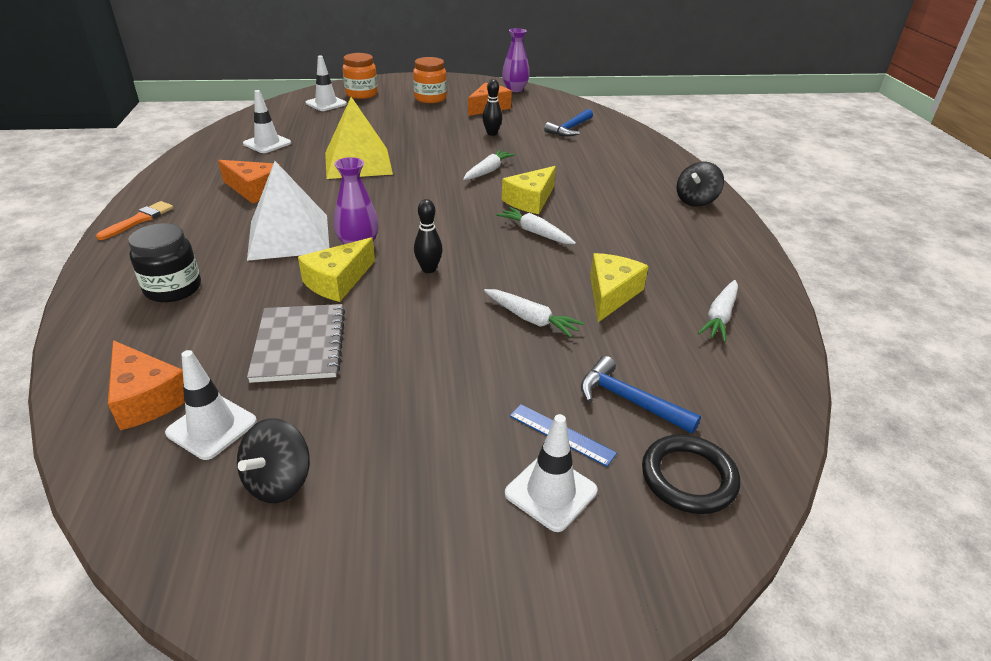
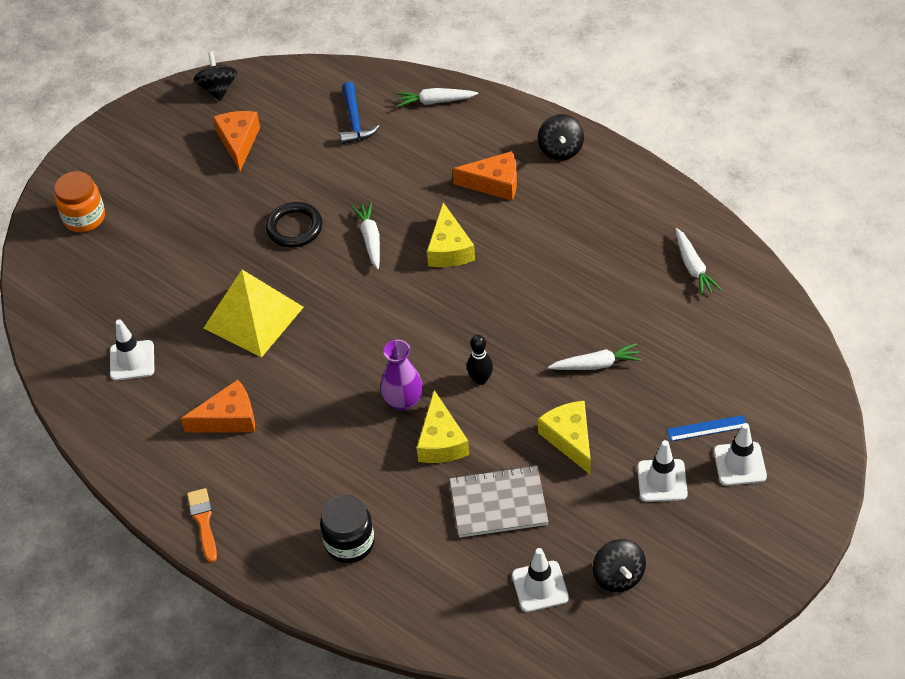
camera: 40 degrees left, 15 degrees up
(146, 398) = (477, 608): orange cheese -> orange cheese (494, 183)
(289, 236) = (341, 436): white pyramid -> none
(299, 345) = (498, 503): grey notebook -> grey notebook turned 45 degrees counterclockwise
(326, 104) = (78, 261): white traffic cone -> white traffic cone (662, 480)
(430, 98) = (162, 171): orange jar -> none
(492, 133) = (300, 183): black bowling pin -> none
(515, 89) = (218, 89): purple vase -> black spinning top
(535, 232) = (498, 282): white carrot -> white carrot (435, 101)
(611, 294) = (615, 301): yellow cheese -> yellow cheese (570, 439)
(629, 400) = (713, 377): blue hammer -> none
(688, 478) = (787, 399): black ring -> black ring (294, 228)

